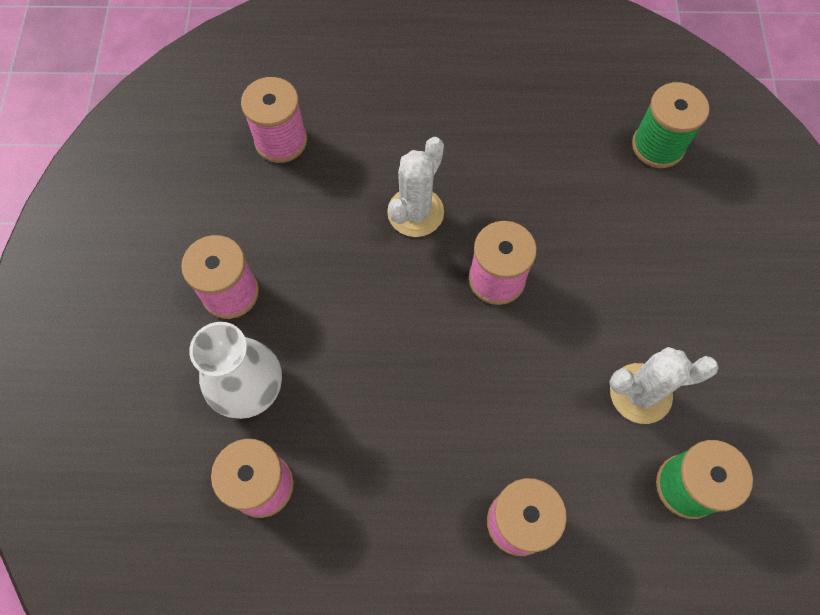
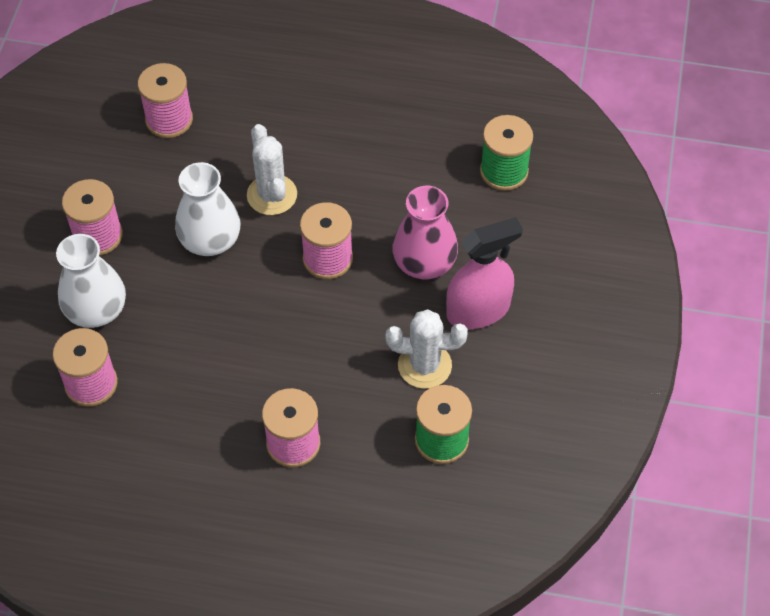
camera: 10 degrees right, 10 degrees down
(360, 277) = (210, 240): none -> white vase
(415, 212) = (272, 195): white cactus -> white cactus turned 60 degrees counterclockwise
(604, 266) = (424, 262): none -> pink vase
(679, 314) = (478, 310): none -> pink spray bottle

